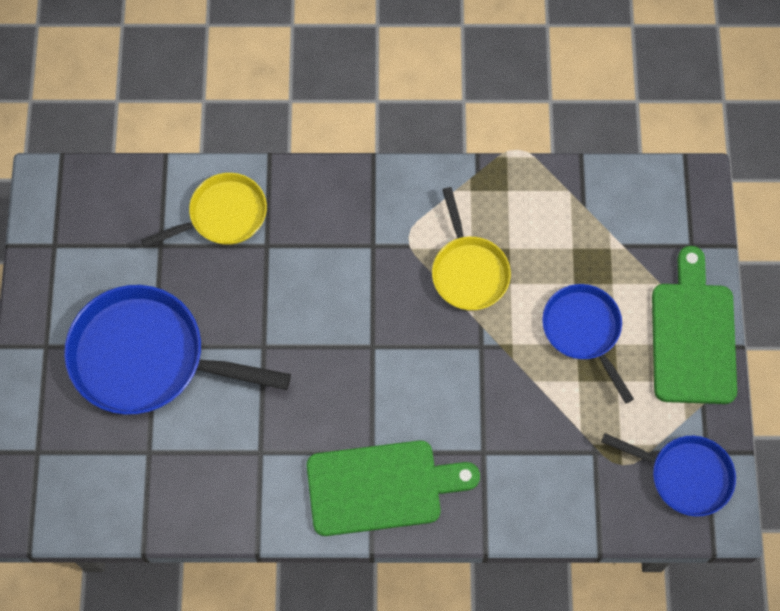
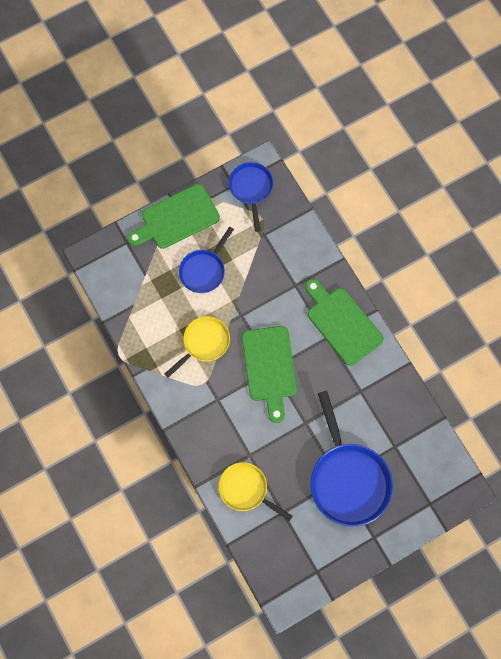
camera: 120 degrees left, 5 degrees up
(375, 341) = (269, 368): none -> green cutting board

